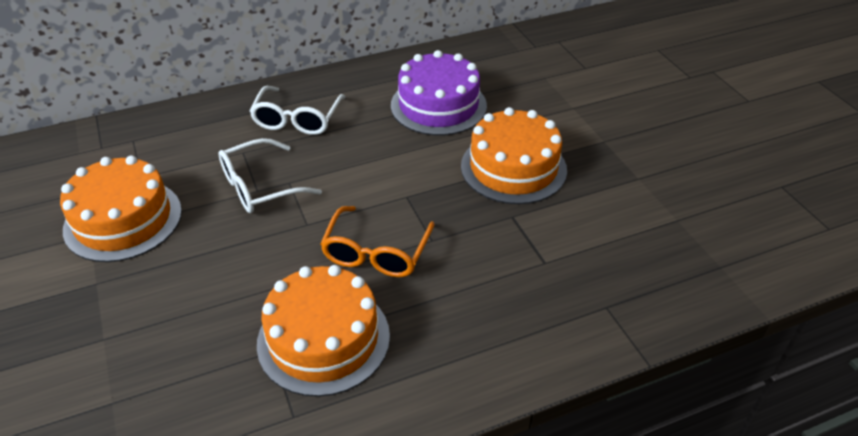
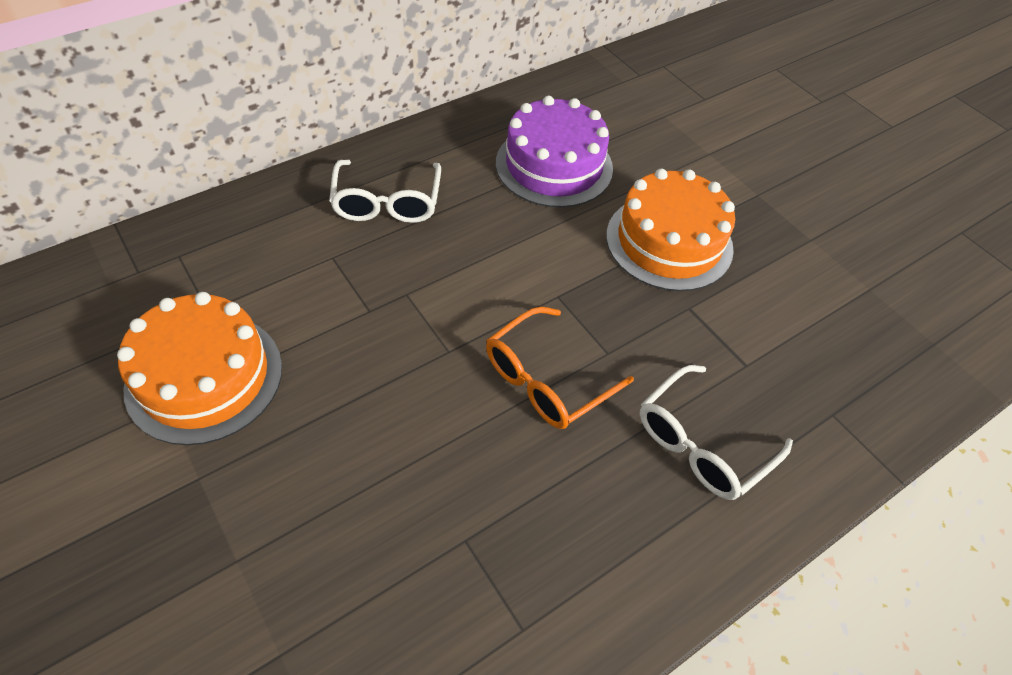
camera: 15 degrees left, 10 degrees up
(260, 186) = (372, 304): white glasses -> white glasses (702, 443)
(323, 339) = (523, 512): orange cake -> none
(376, 252) = (547, 379): orange glasses -> orange glasses turned 45 degrees clockwise

